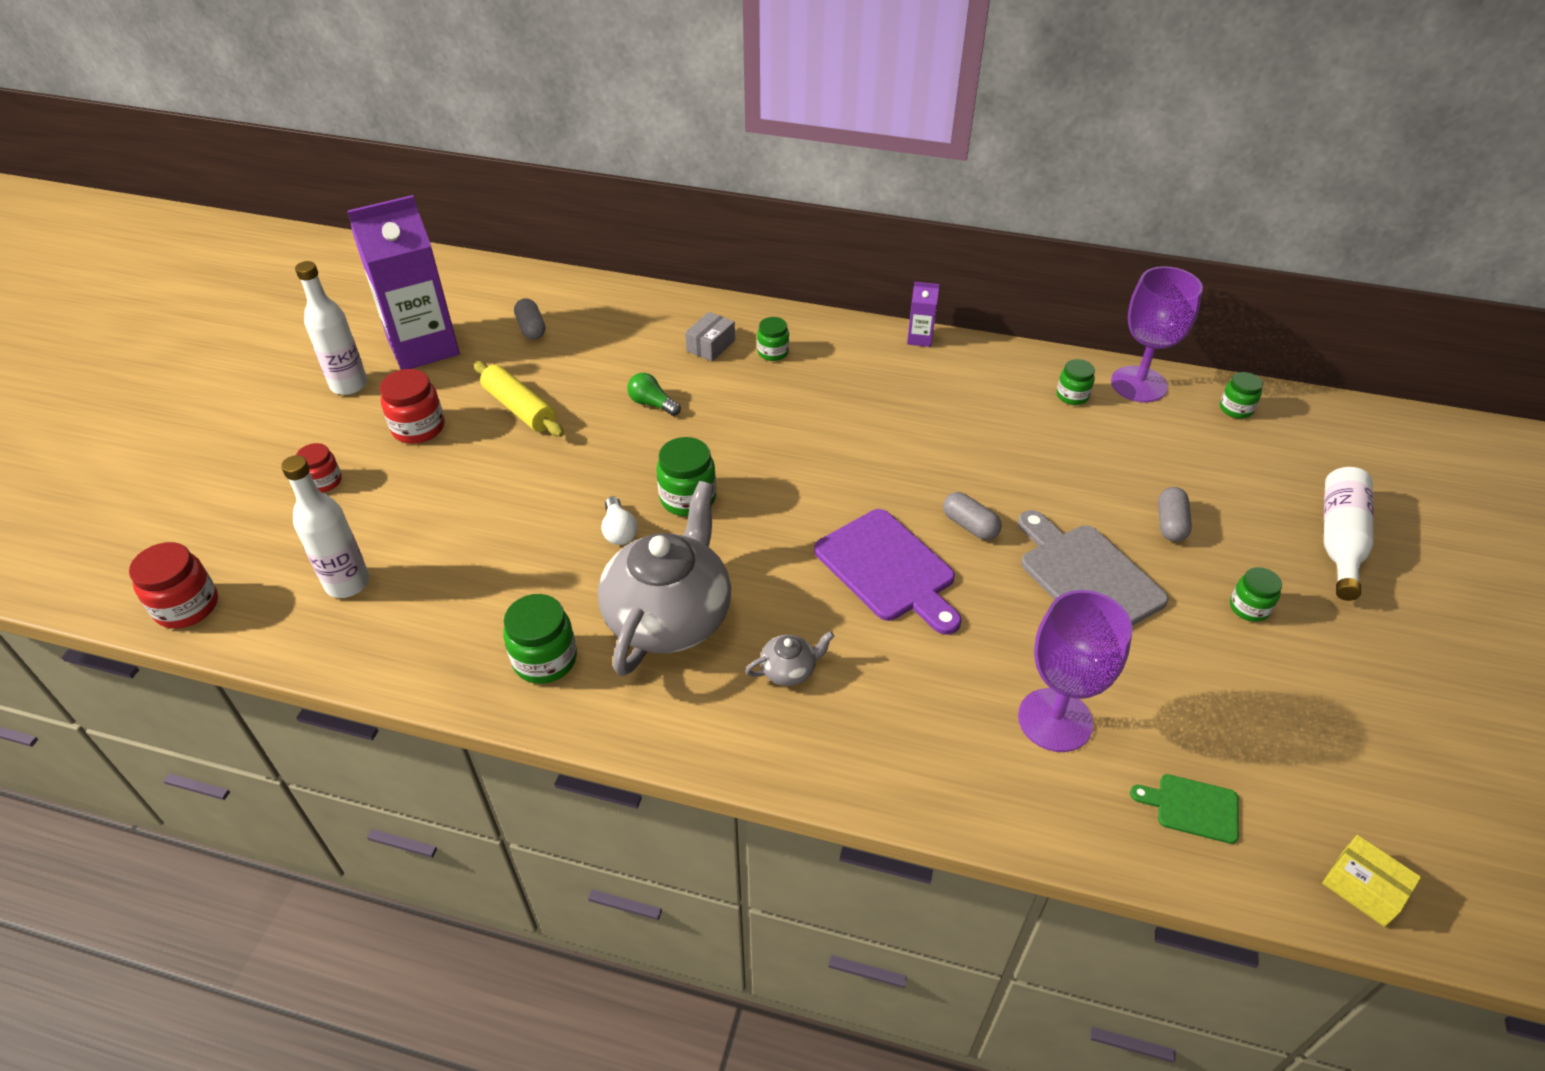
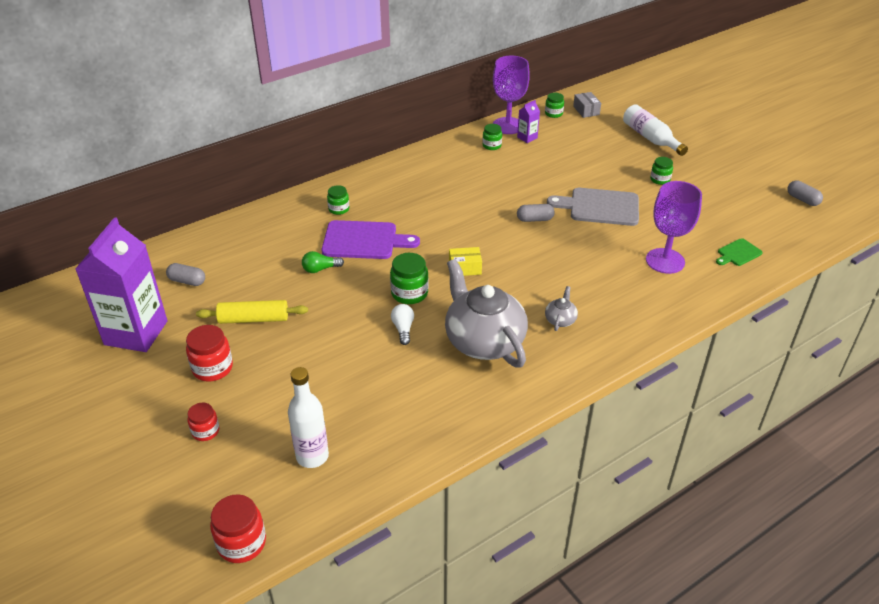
camera: 50 degrees left, 5 degrees down
(349, 385) = (124, 382): white bottle -> none
(545, 659) = (464, 400): green jar -> none
(619, 531) = (403, 329): white light bulb -> white light bulb turned 120 degrees counterclockwise
(710, 345) = (302, 226): grey box -> grey box (586, 110)
(888, 569) = (533, 257): purple cutting board -> purple cutting board (364, 240)
(919, 338) = (394, 161): purple carton -> purple carton (527, 138)
(1170, 524) = (596, 169): grey capsule -> grey capsule (802, 200)
(1363, 888) = (804, 237): yellow box -> yellow box (465, 268)

